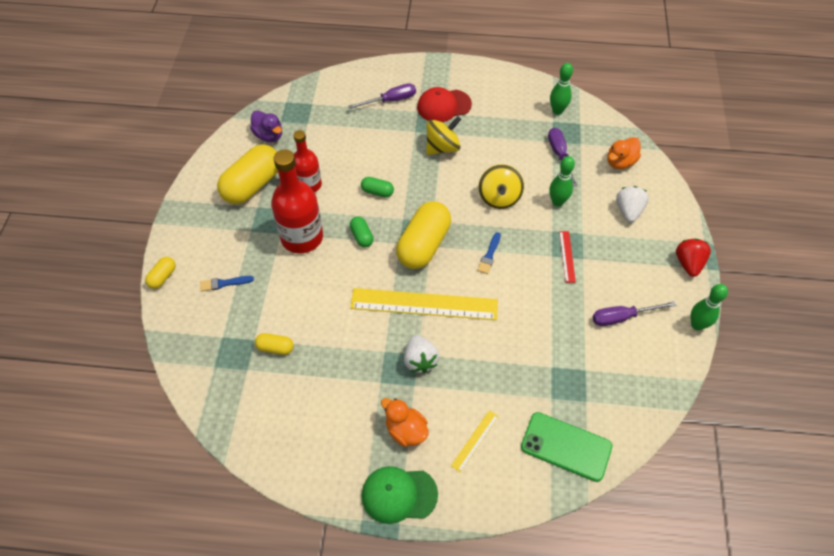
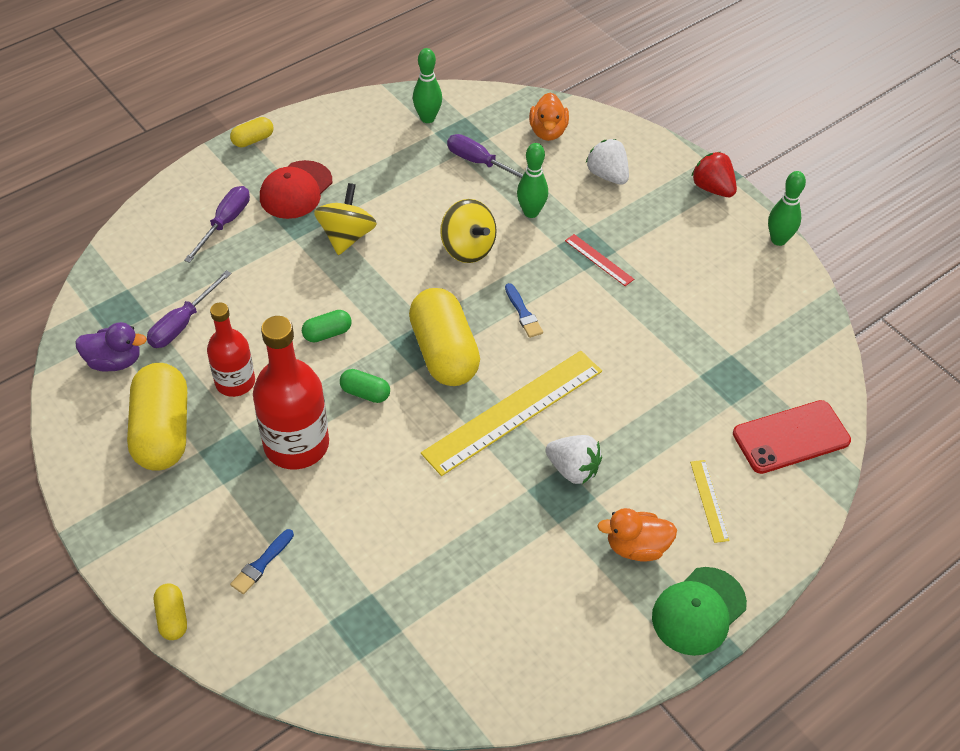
camera: 45 degrees left, 5 degrees down
(275, 348) = (406, 582): yellow capsule -> yellow capsule (253, 140)
(566, 446) = (791, 437): green phone -> red phone
(622, 317) = (710, 281): purple screwdriver -> purple screwdriver (182, 323)

